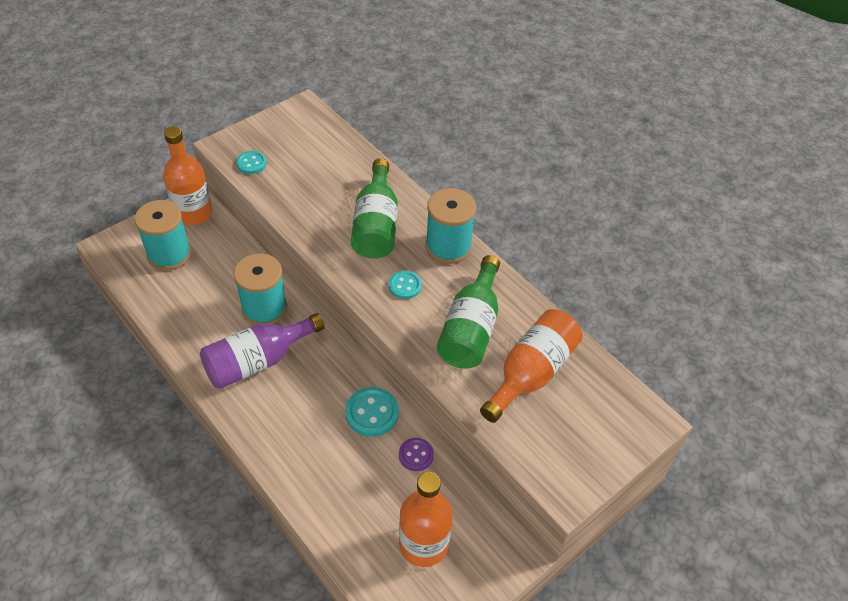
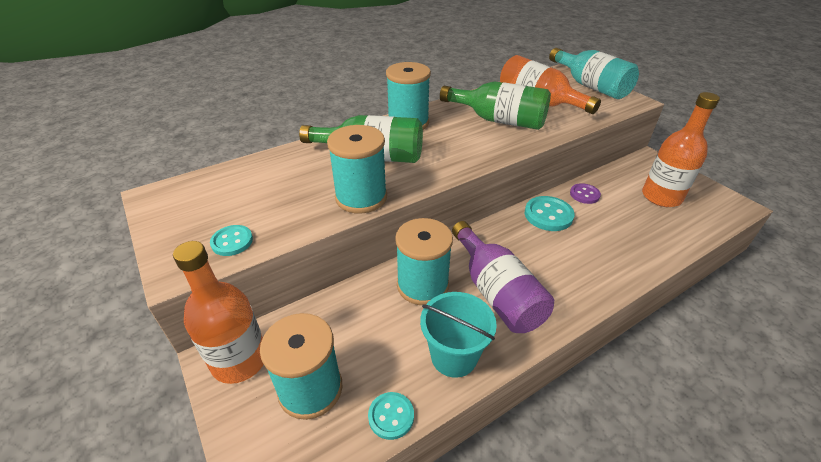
camera: 80 degrees left, 10 degrees down
(192, 332) = (454, 356): none -> turquoise bucket
(309, 226) = (361, 197): none -> turquoise spool
(405, 286) = (451, 146): turquoise button -> turquoise button (391, 416)
(600, 443) = (590, 86): none -> turquoise bottle

